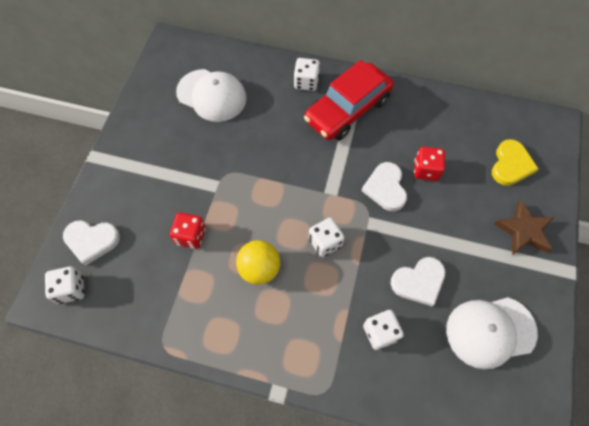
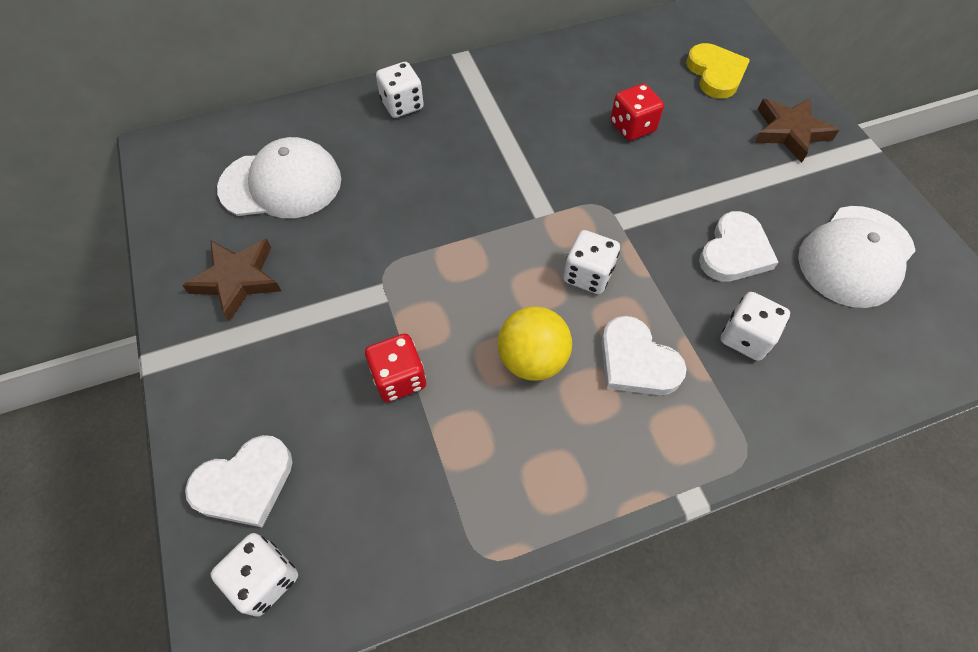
camera: 35 degrees left, 5 degrees down
(156, 137) = (237, 279): none -> brown star
(347, 110) = (482, 109): red car -> none
(385, 188) = (604, 171): white heart -> white heart (636, 361)

